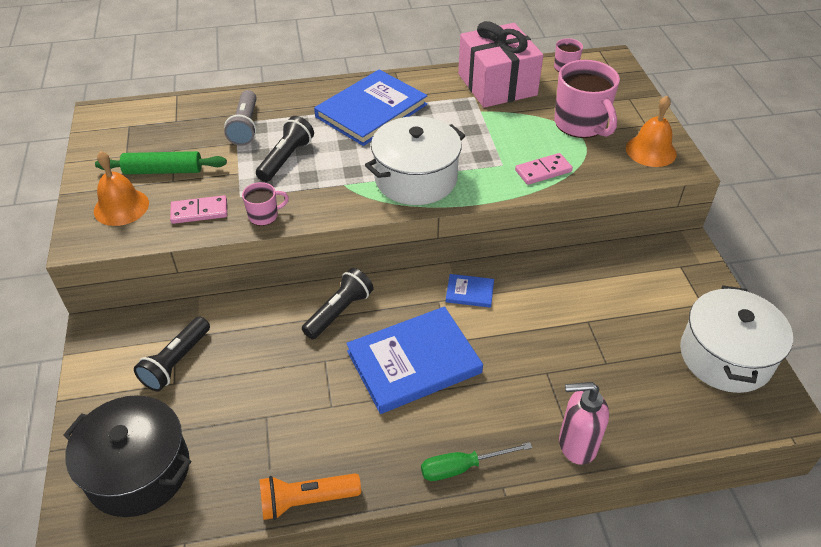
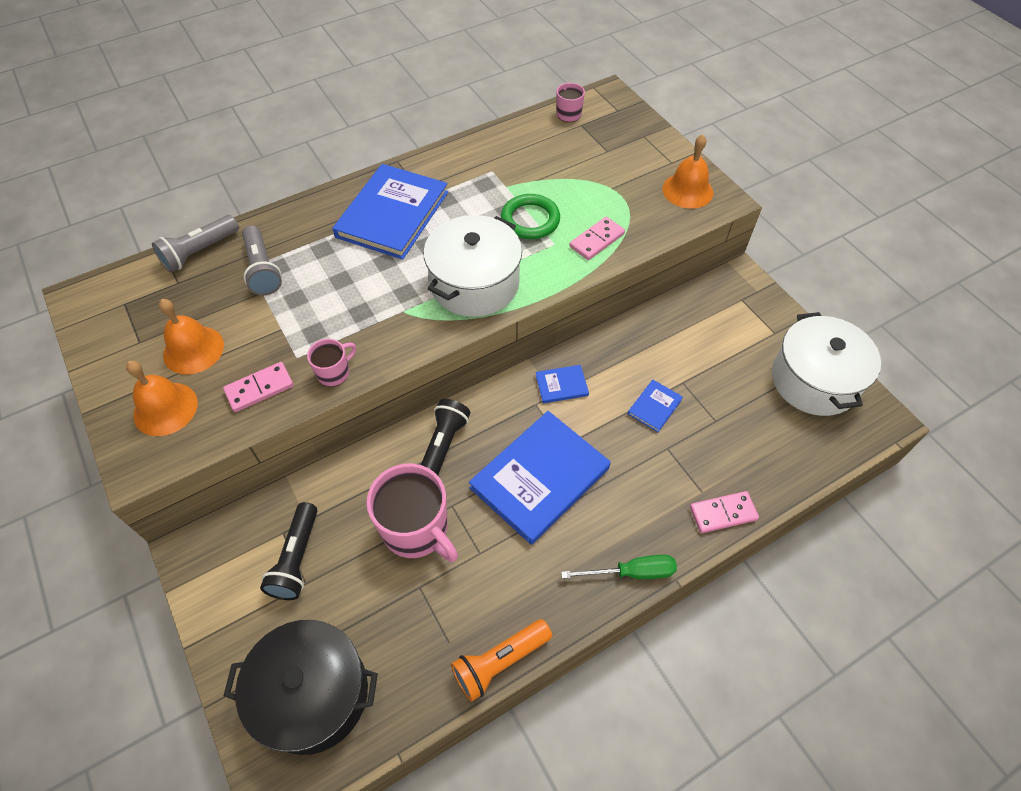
camera: 20 degrees left, 10 degrees up
(163, 171) = (193, 349): green rolling pin -> orange bell
(203, 103) = (199, 252): none -> grey flashlight
(286, 158) = (326, 297): black flashlight -> none
(462, 467) = (631, 572): green screwdriver -> green screwdriver turned 150 degrees counterclockwise
(489, 141) = (530, 220): none -> green ring
(497, 84) = (509, 151): pink gift -> none
(550, 334) = (654, 407): none -> blue book
(576, 445) = (723, 513): pink soap dispenser -> pink domino
(581, 124) = (611, 177): pink mug -> pink mug (416, 529)

